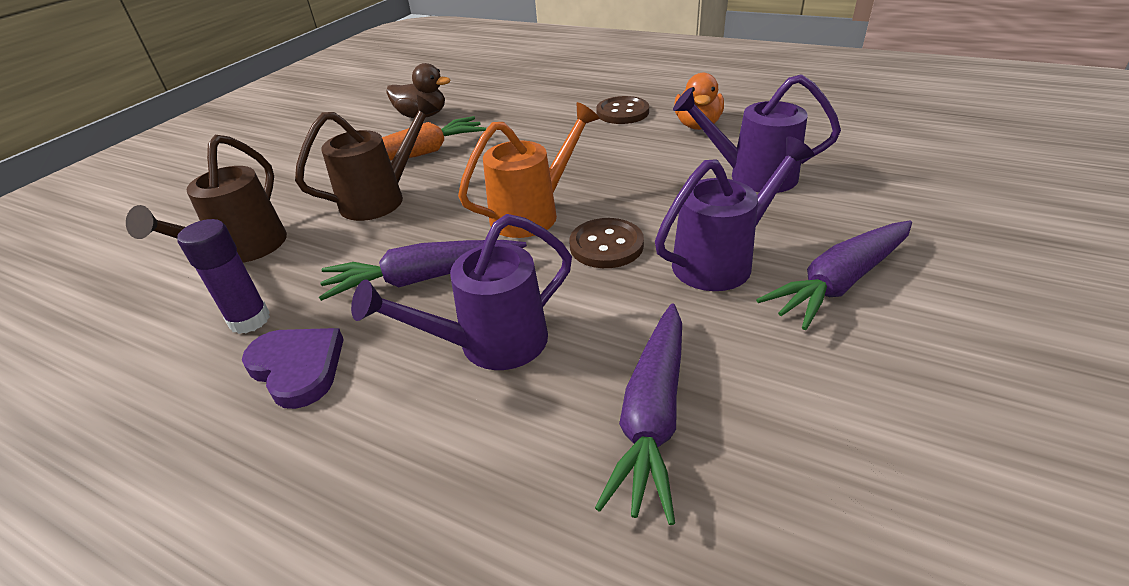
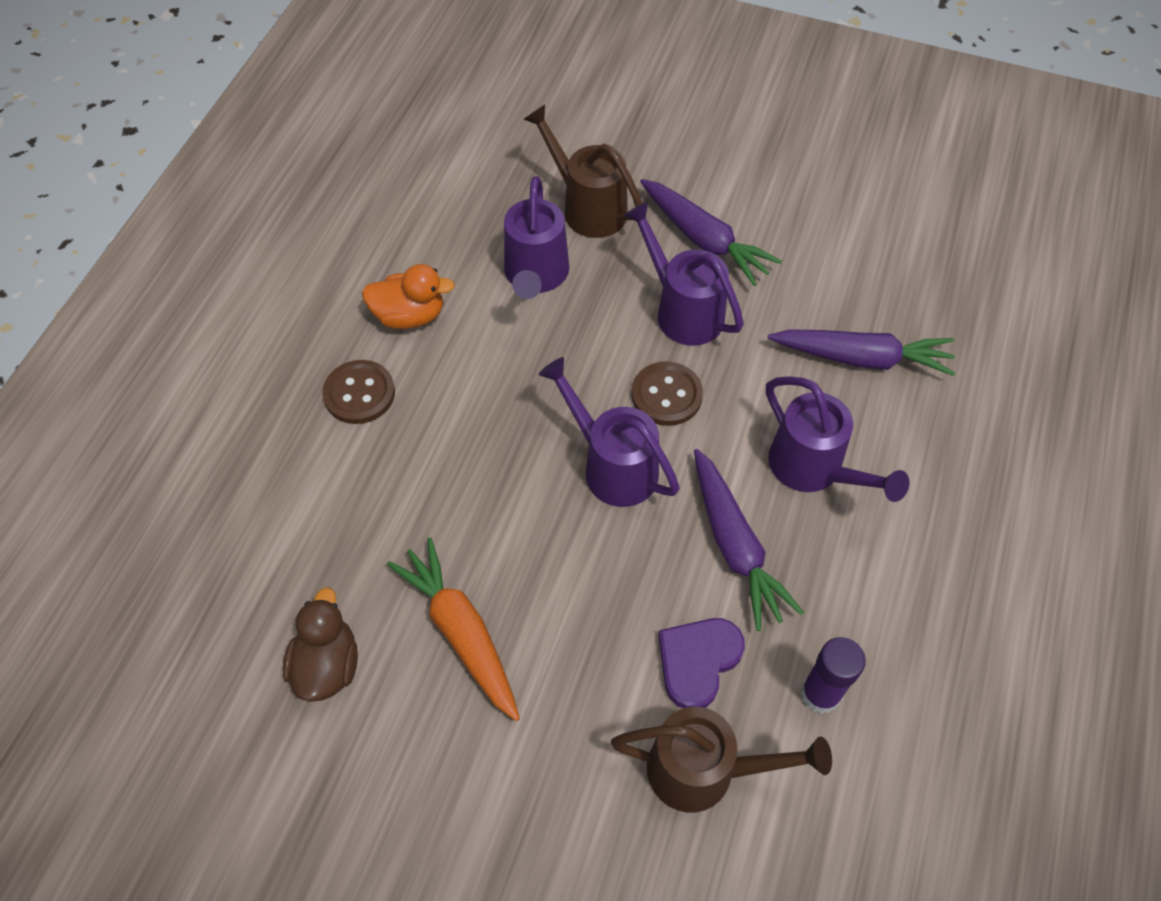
camera: 100 degrees left, 20 degrees up
(298, 368) = (870, 616): purple heart -> purple heart (698, 661)
(382, 199) = (583, 641): brown watering can -> brown watering can (587, 207)
(533, 213) = (612, 465): orange watering can -> purple watering can

